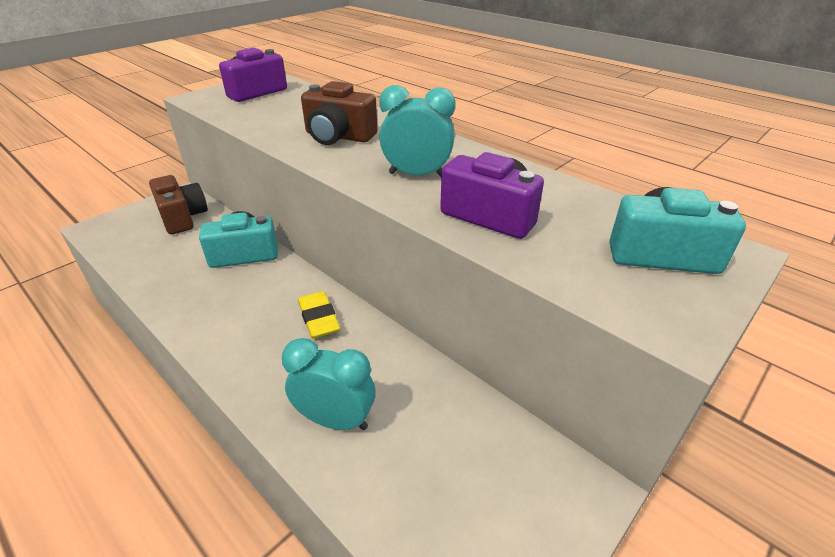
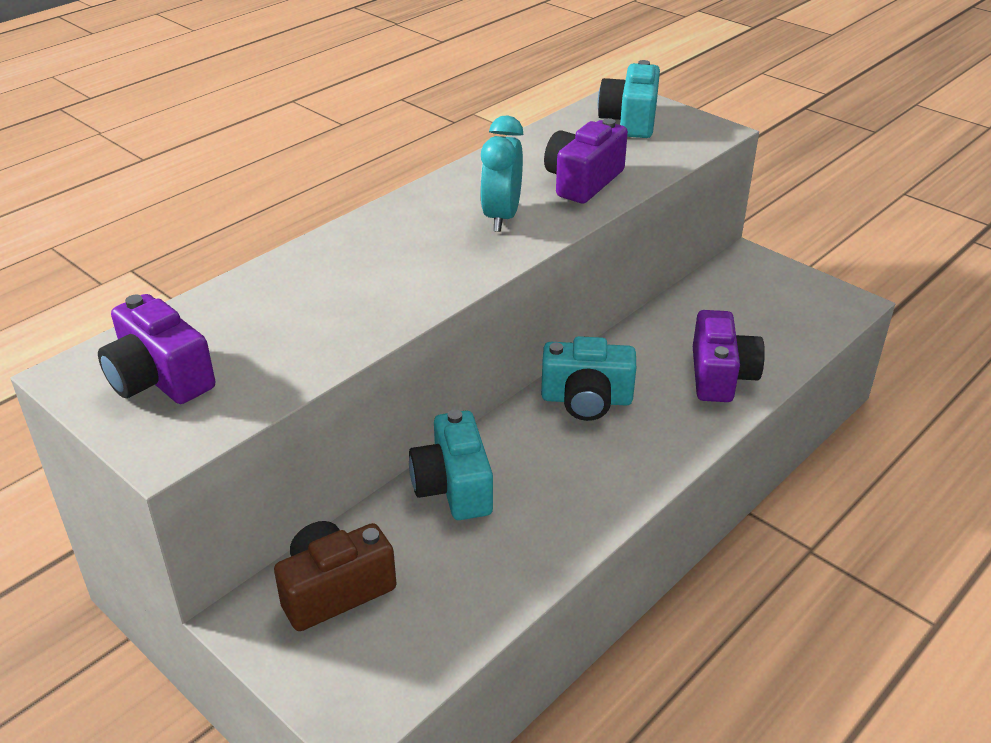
camera: 90 degrees left, 0 degrees up
(319, 318) = (586, 399): yellow eraser -> turquoise camera
(335, 420) = (720, 376): turquoise clock -> purple camera
(338, 136) = (386, 274): brown camera -> none

